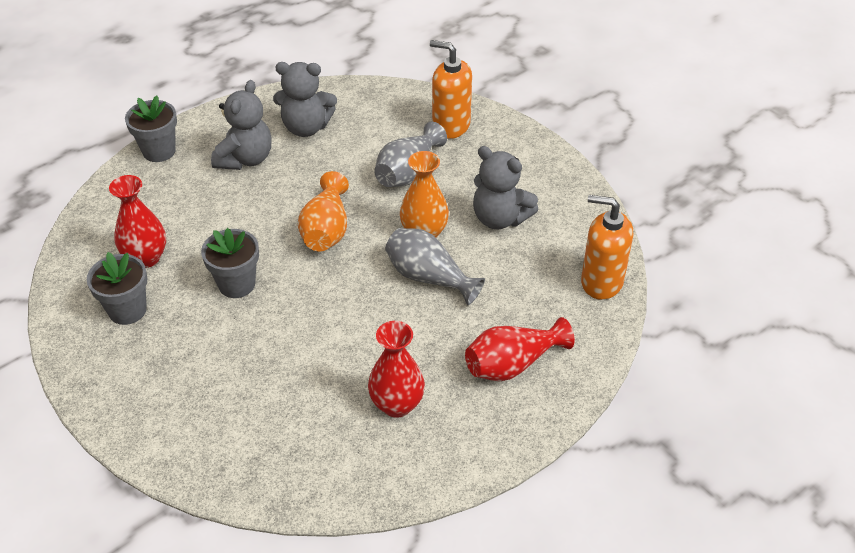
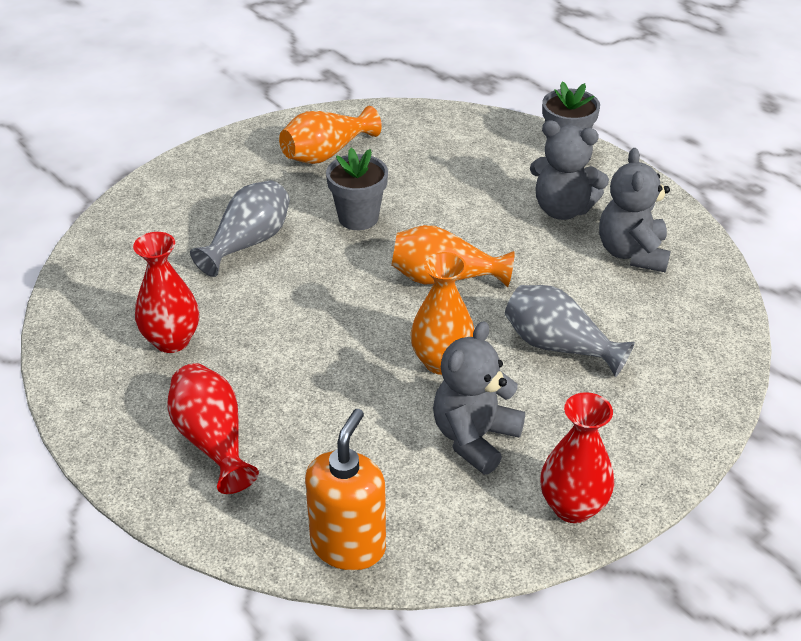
camera: 90 degrees right, 5 degrees down
(127, 310) = (326, 153): grey flower pot -> orange vase
(146, 258) = (398, 157): red vase -> red vase (572, 507)
(429, 277) = (363, 366): grey vase -> grey vase (248, 243)
(450, 126) = (667, 389): orange soap dispenser -> none

